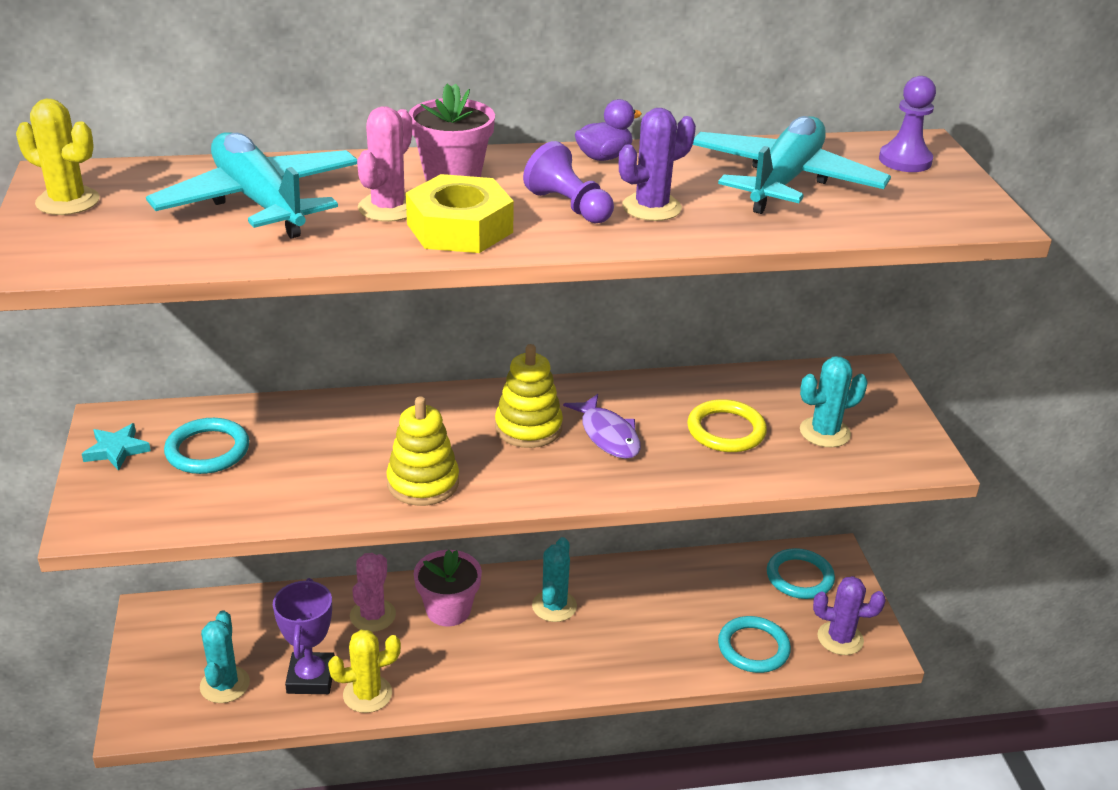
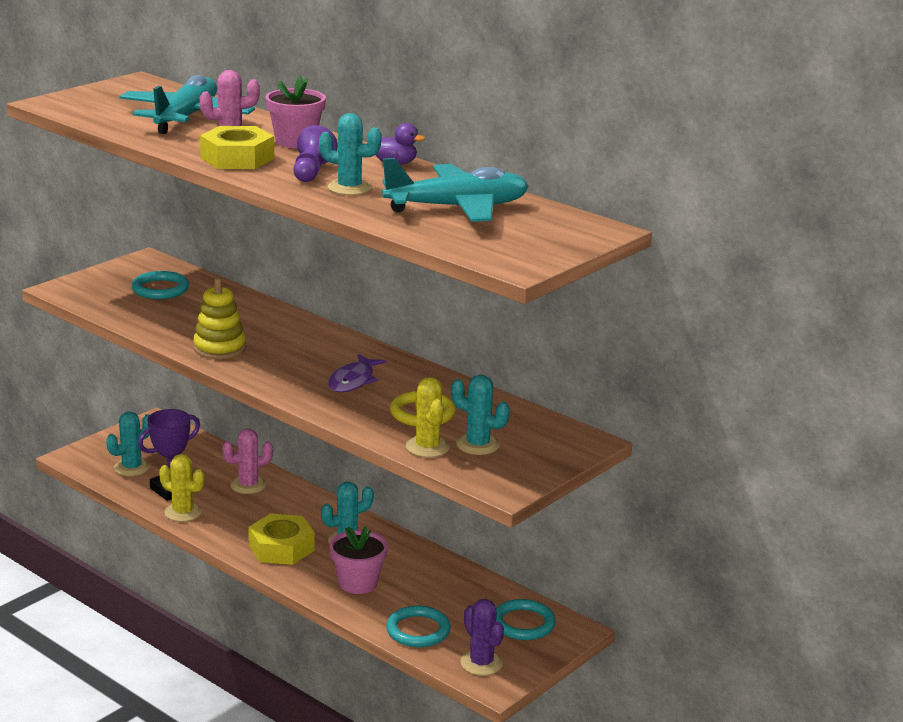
camera: 50 degrees right, 10 degrees down
(68, 201) = (116, 90): yellow cactus -> yellow cactus (427, 447)
(116, 450) = (126, 270): turquoise star -> none
(448, 610) = (289, 507): pink flower pot -> pink flower pot (358, 583)
(518, 658) = (281, 548): none -> yellow nut
(528, 428) = (321, 357): yellow stacking toy -> none
(651, 207) = (349, 188): purple cactus -> turquoise cactus
(905, 160) = (563, 230): purple pawn -> none

